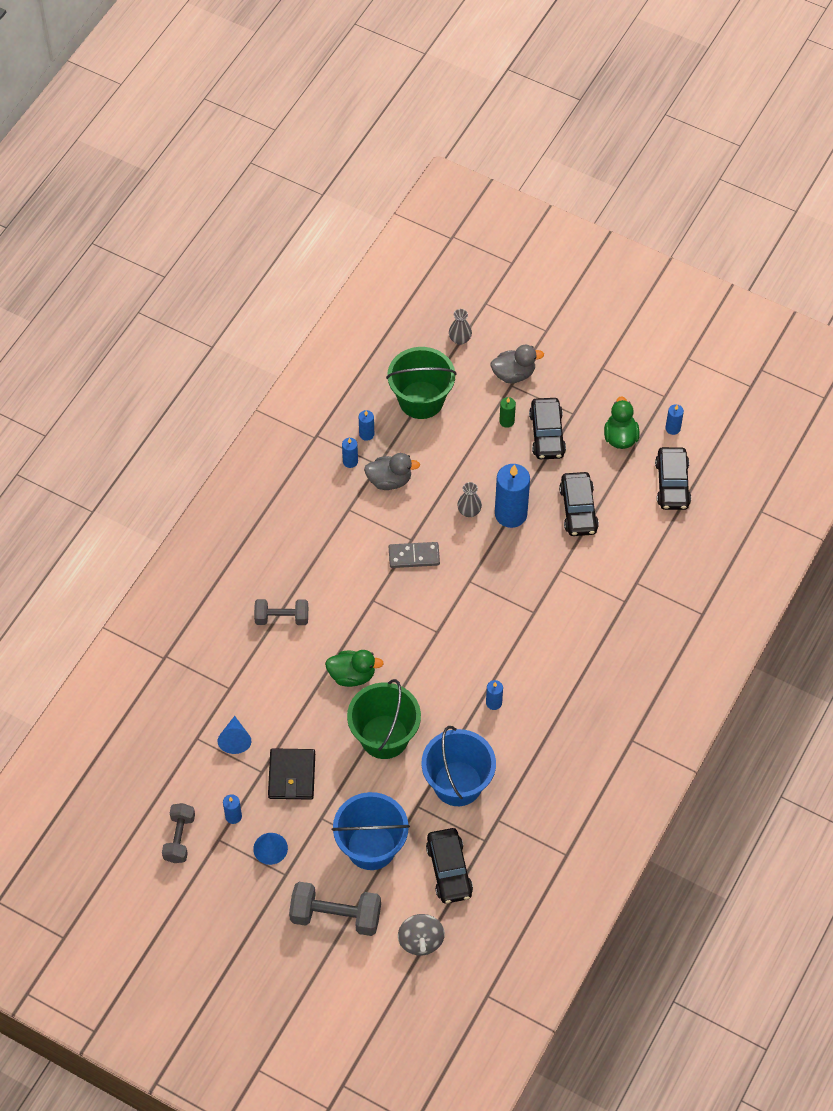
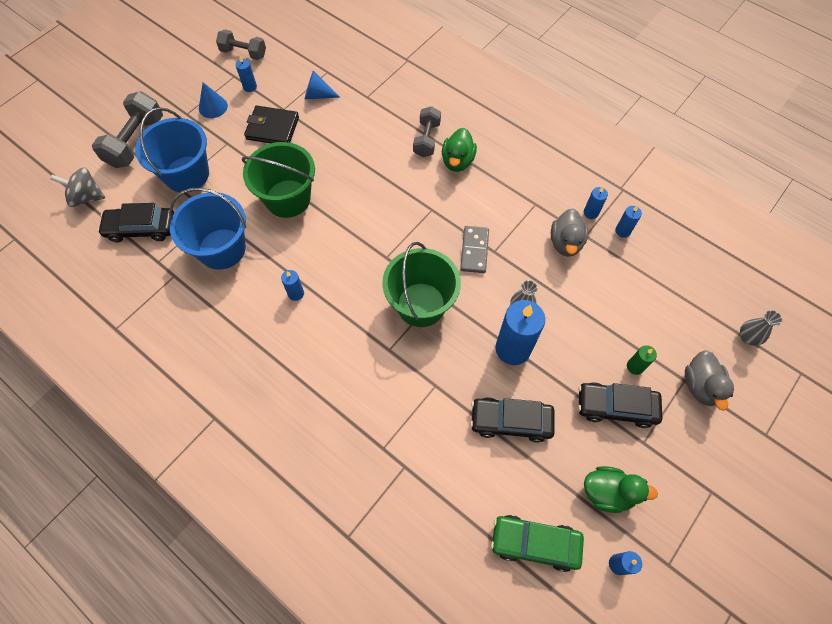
camera: 100 degrees right, 5 degrees up
(352, 675) = (356, 183): green duck -> green duck (457, 161)
(421, 400) = (664, 286): green bucket -> green bucket (421, 304)
(672, 484) = (535, 543): black car -> green car

